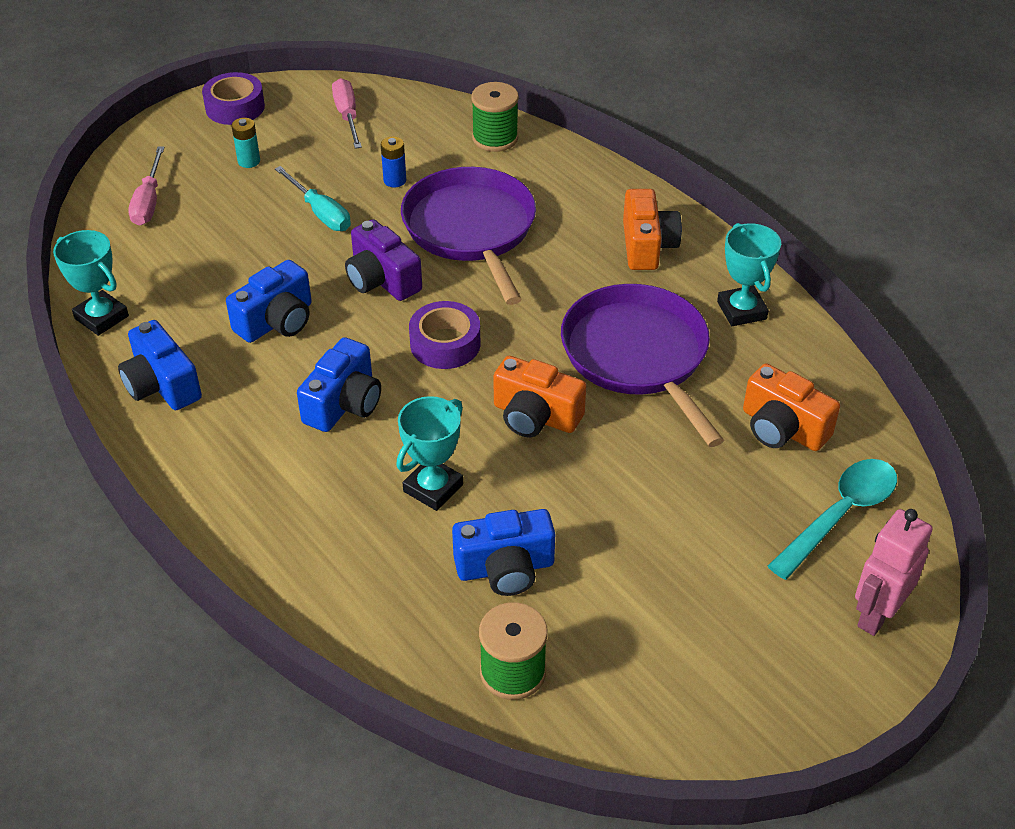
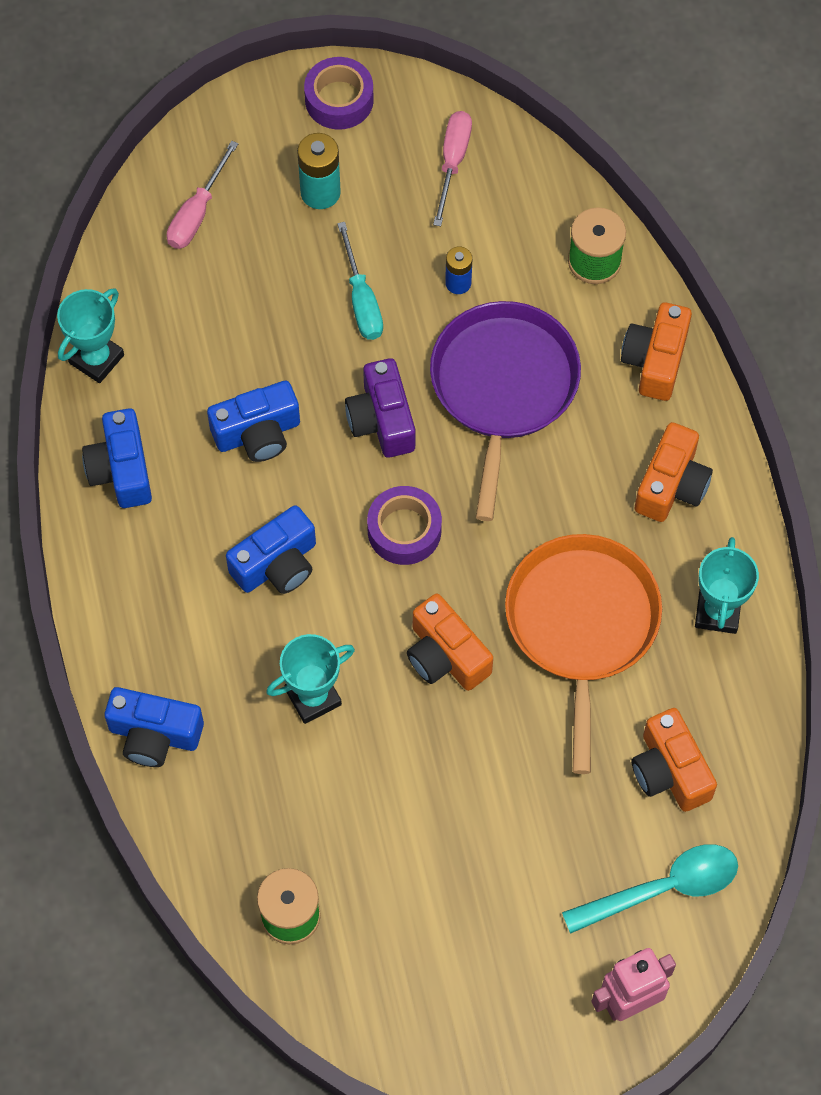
camera: 25 degrees right, 20 degrees up
(101, 317) = (96, 359): turquoise trophy -> turquoise trophy turned 60 degrees clockwise
(249, 161) = (320, 192): turquoise battery -> turquoise battery, size x1.57
(505, 568) = (335, 811): blue camera -> blue camera (154, 735)
(581, 179) = (655, 361): none -> orange camera
(638, 356) = (582, 625): purple pan -> orange pan

